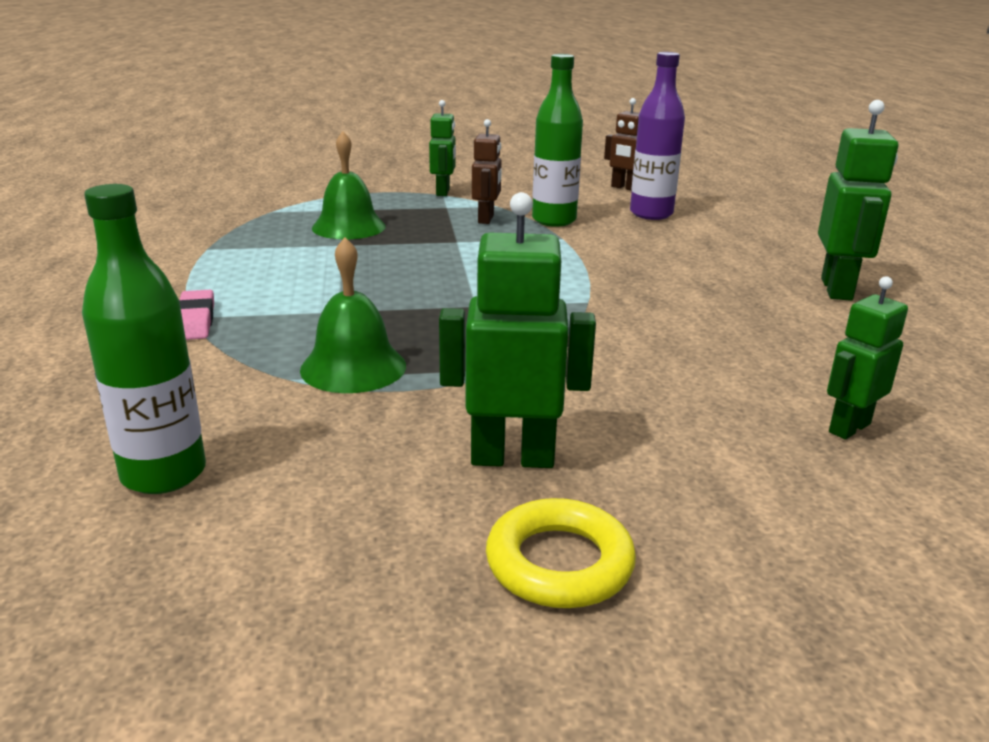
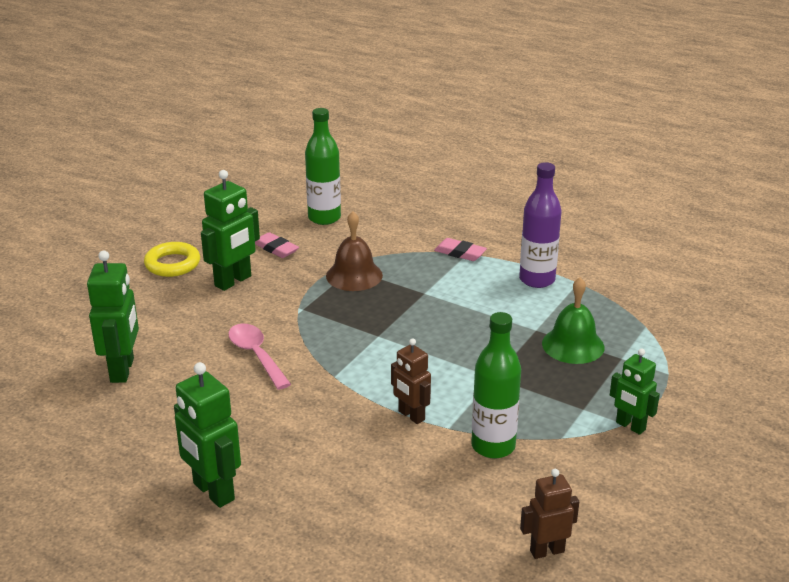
camera: 130 degrees right, 5 degrees up
(350, 470) = (276, 249): none -> pink eraser
(353, 367) = (354, 275): green bell -> brown bell
(486, 219) = (530, 413): brown robot -> brown robot (411, 416)
(639, 354) = (256, 355): none -> pink spoon
(651, 214) = (453, 513): purple bottle -> purple bottle (537, 280)
(848, 428) = (123, 370): green robot -> green robot, size x1.56

